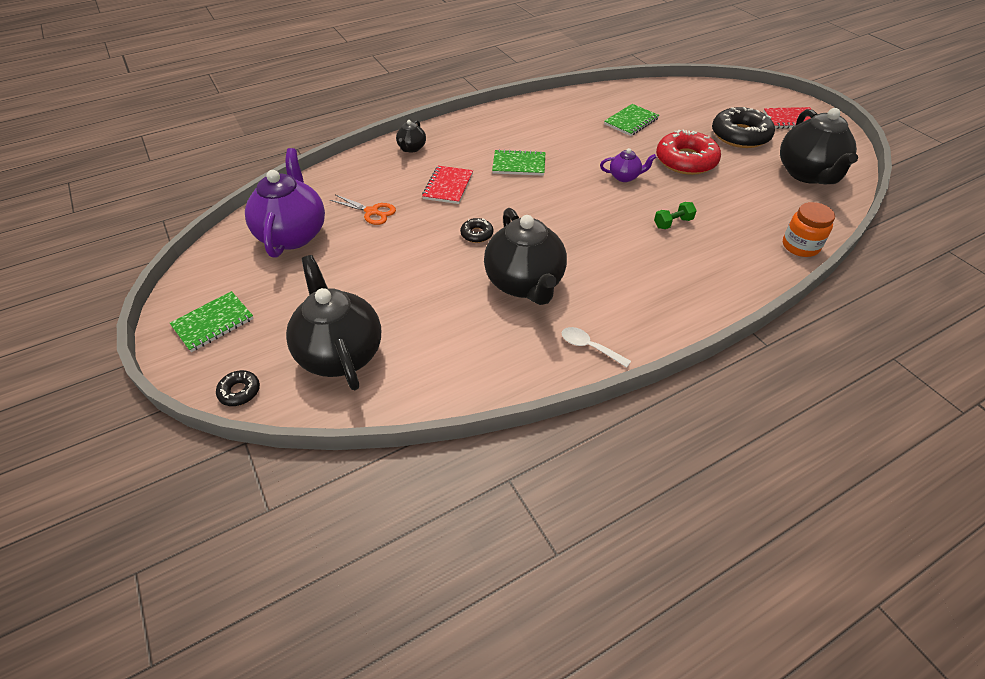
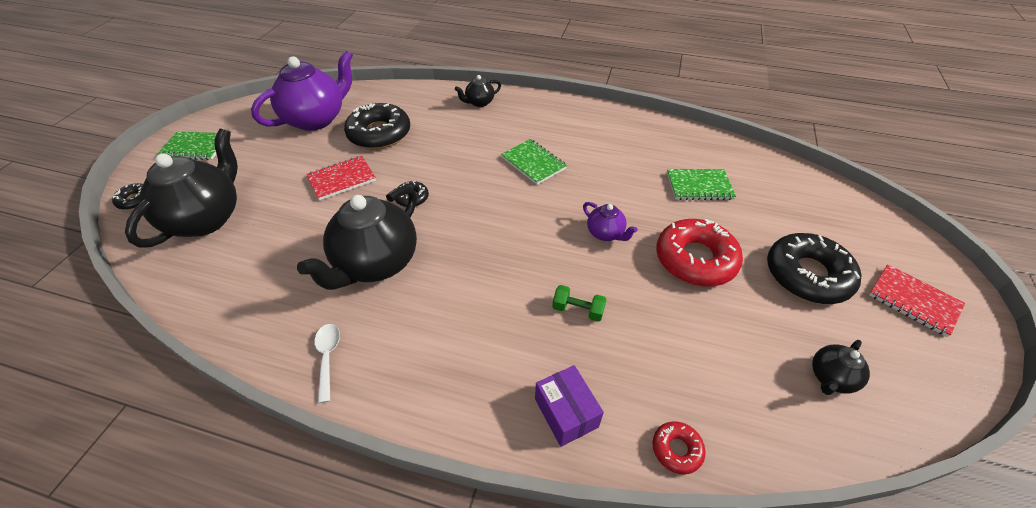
camera: 45 degrees right, 0 degrees up
(372, 212) = (379, 134): orange scissors -> black donut
(448, 186) = (455, 147): red notebook -> red notebook (342, 179)
(740, 270) = (566, 413): none -> purple box
(800, 246) = (676, 449): orange jar -> red donut
(808, 174) = (830, 378): black teapot -> black teapot, size x0.47

